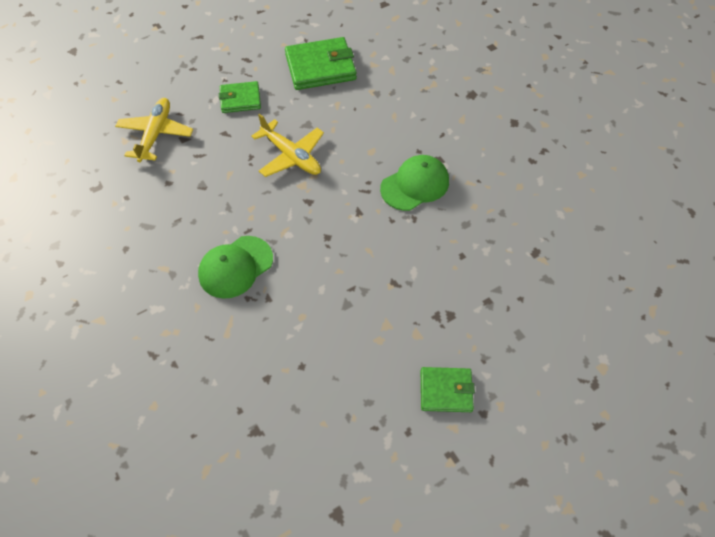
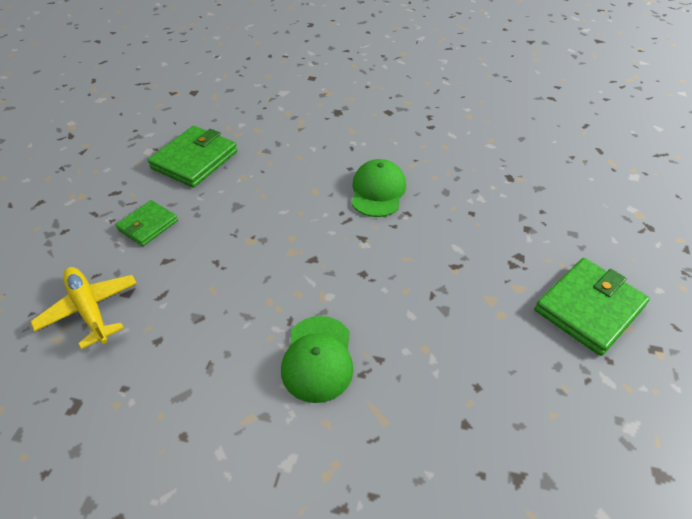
camera: 45 degrees left, 10 degrees down
(291, 156) = (253, 237): yellow plane -> none
(446, 391) = (589, 308): green wallet -> green wallet, size x1.66

